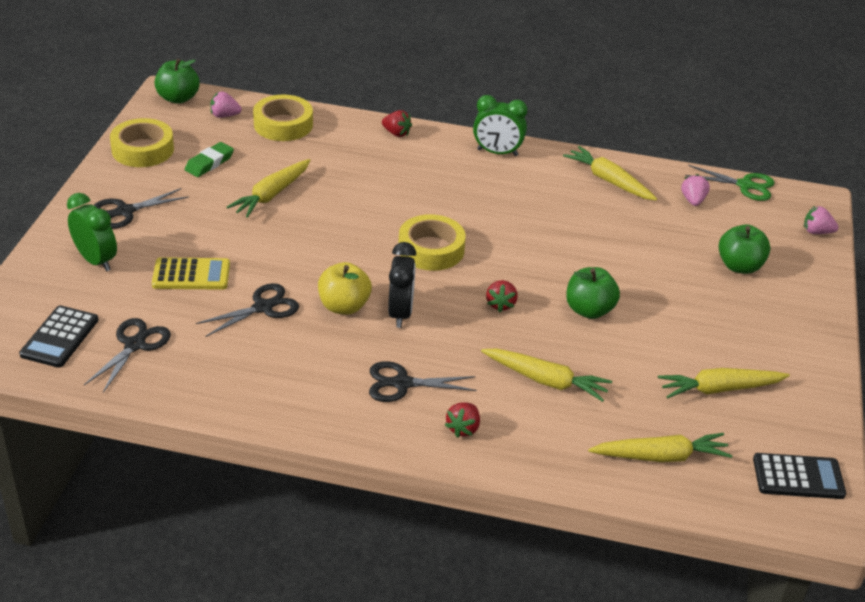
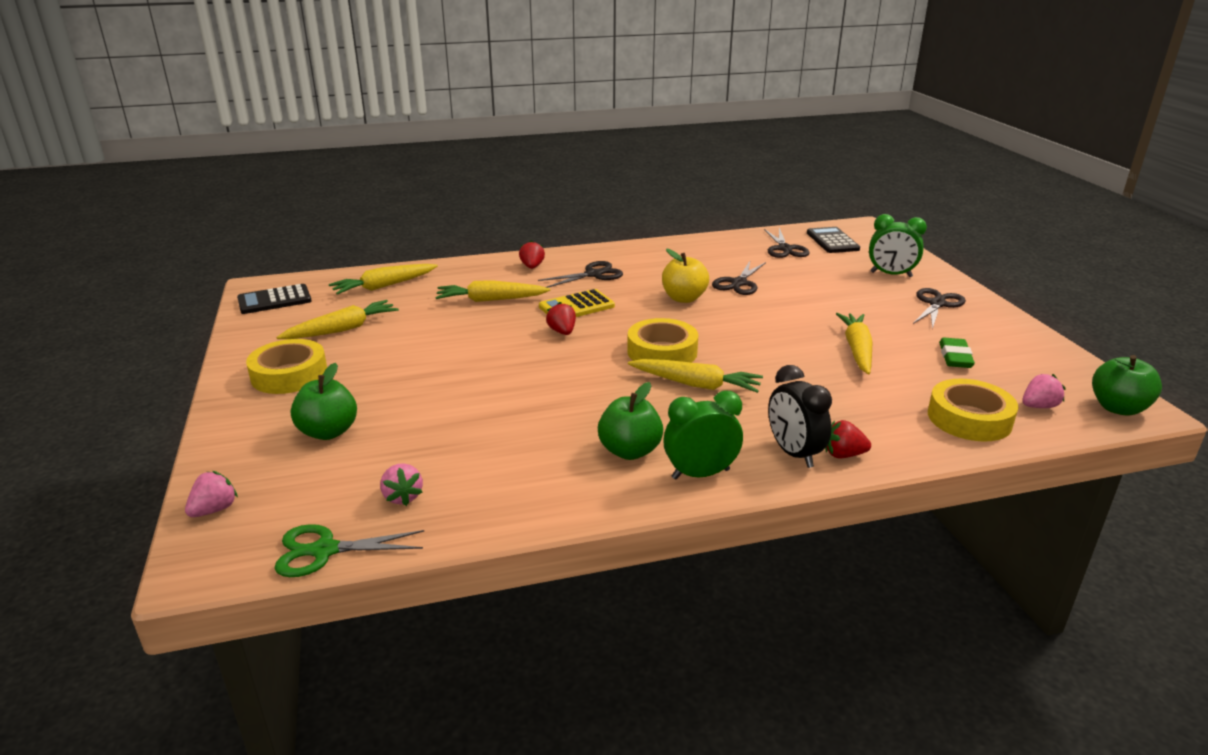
camera: 155 degrees right, 10 degrees down
(143, 150) = (1028, 349): yellow tape -> yellow tape (289, 374)
(191, 275) = (816, 285): yellow calculator -> yellow calculator (576, 306)
(400, 313) = (637, 306): black clock -> black clock (793, 453)
(589, 310) = (480, 349): green apple -> green apple (630, 451)
(609, 181) = (530, 485): yellow carrot -> yellow carrot (696, 384)
(816, 232) = (214, 509): pink strawberry -> pink strawberry turned 45 degrees counterclockwise

